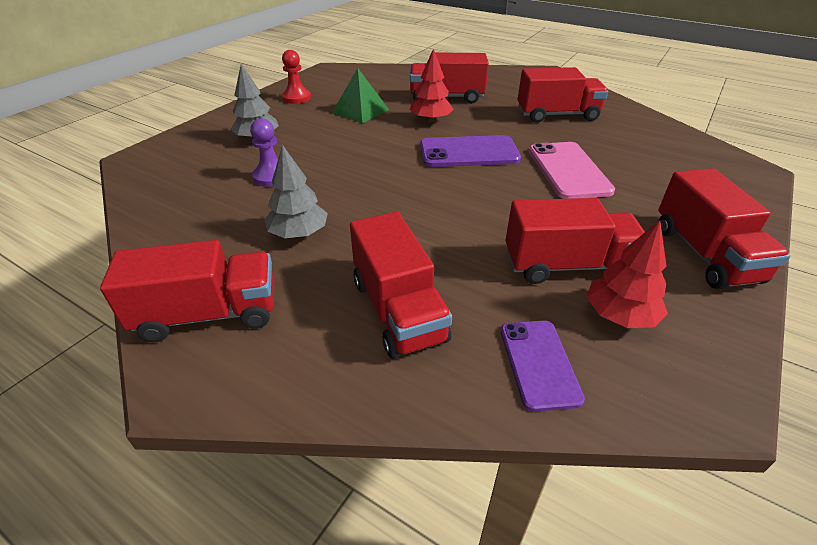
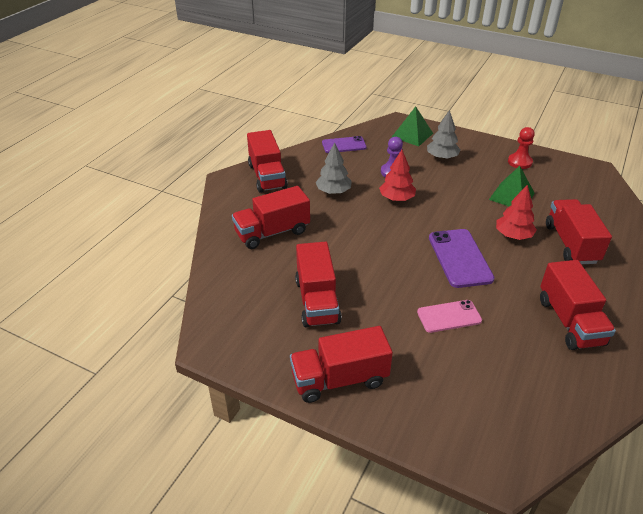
camera: 85 degrees right, 0 degrees up
(184, 152) = (412, 135): none -> green pyramid
(539, 363) = (235, 281): purple phone -> purple phone (344, 145)
(568, 170) = (449, 316): pink phone -> pink phone, size x0.66
(620, 315) = (271, 319): red tree -> red tree (396, 198)

